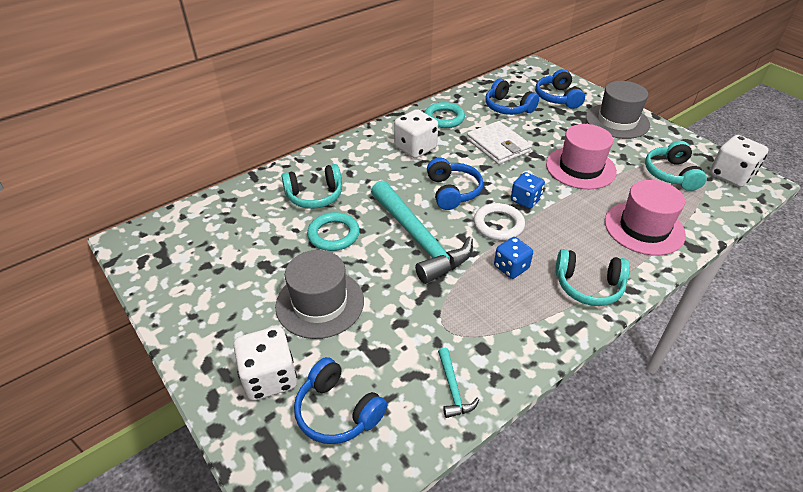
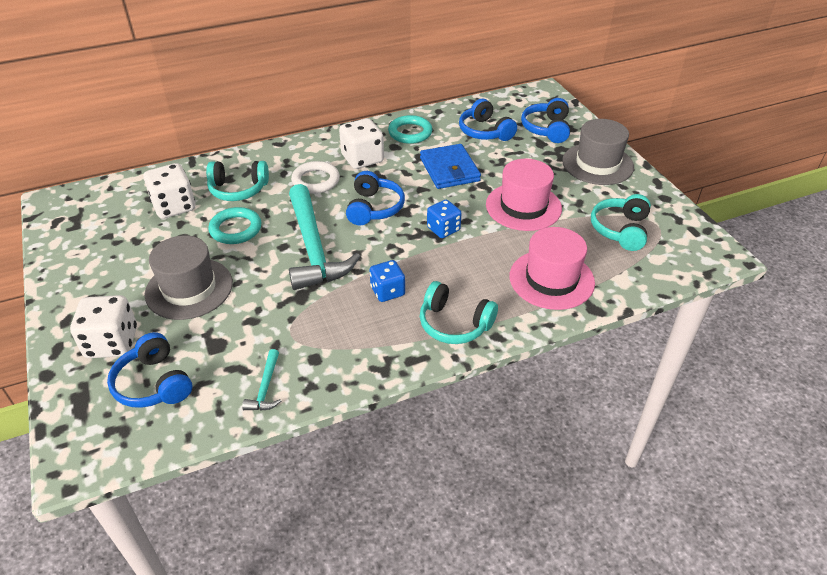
camera: 15 degrees right, 0 degrees up
(498, 145) = (449, 169): white wallet -> blue wallet
(498, 225) = (400, 248): white ring -> white ring (316, 181)
(730, 175) = (689, 243): white dice -> white dice (174, 206)

